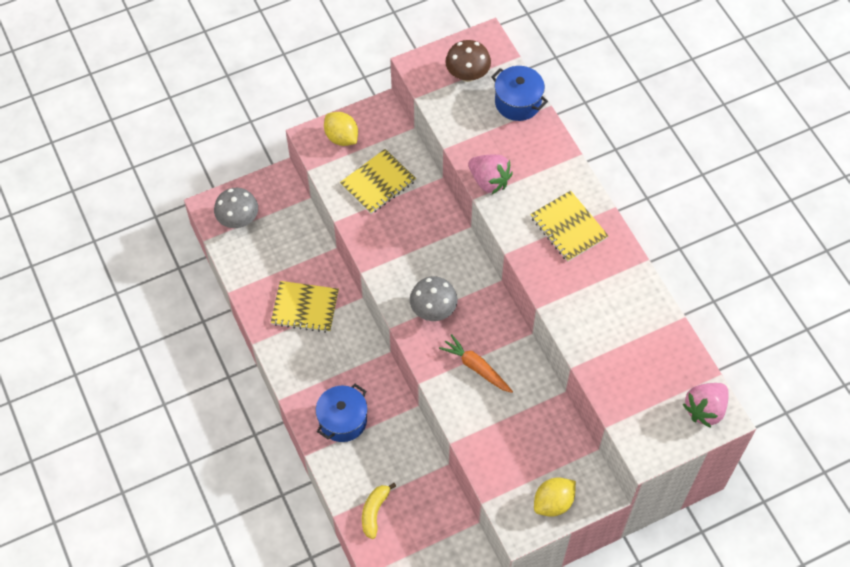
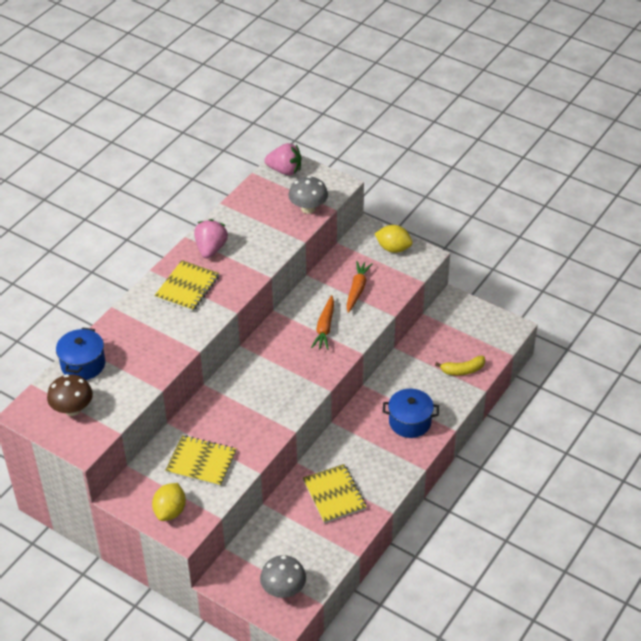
camera: 120 degrees left, 15 degrees down
(433, 310) = (295, 372): grey mushroom -> grey mushroom (308, 208)
(489, 181) = (175, 349): pink strawberry -> pink strawberry (211, 249)
(511, 428) = (357, 290): none -> orange carrot

